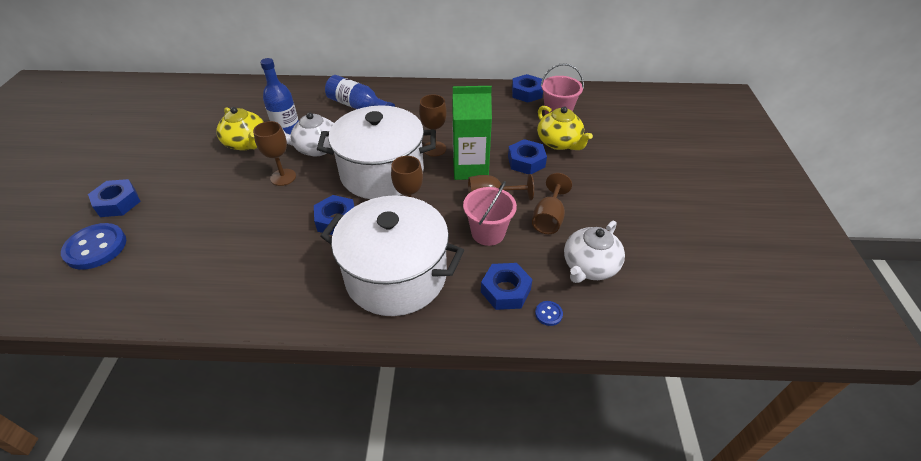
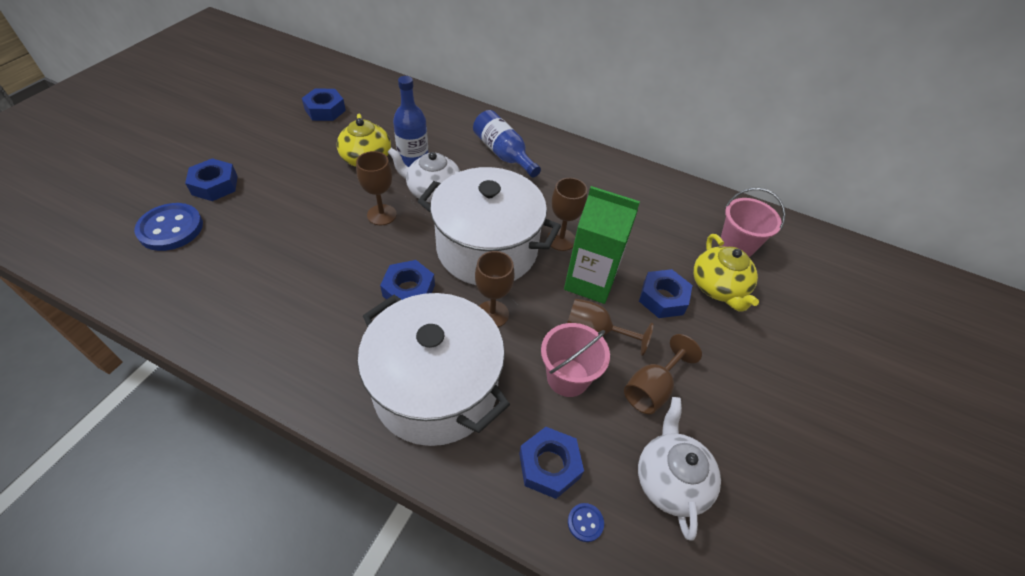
camera: 20 degrees right, 5 degrees up
(526, 93) = (710, 203): blue nut -> blue nut (325, 110)
(589, 266) = (670, 480): white teapot -> white teapot turned 120 degrees clockwise

